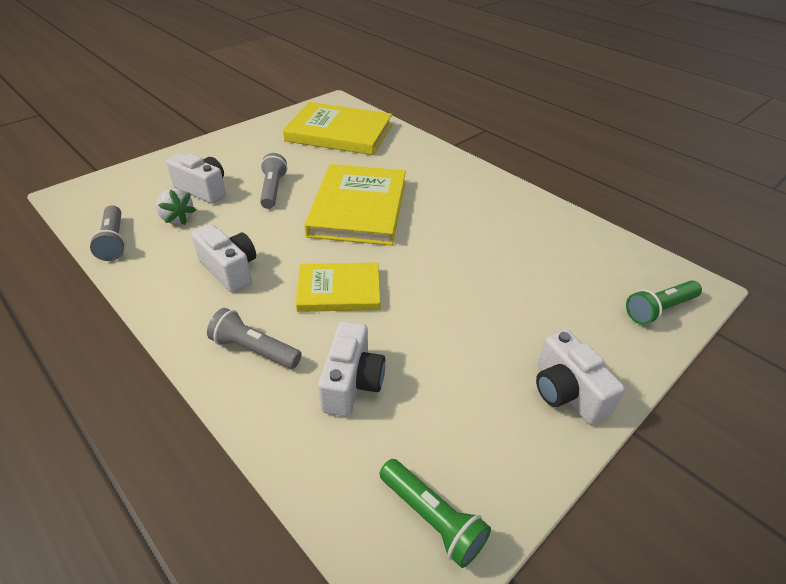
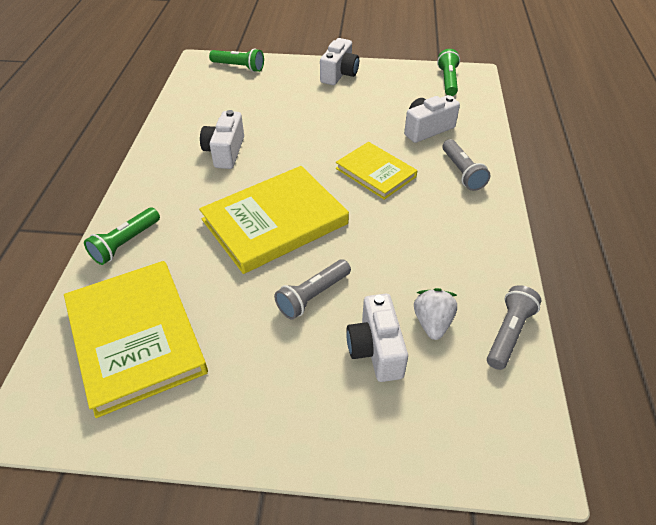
camera: 130 degrees left, 5 degrees up
(230, 270) = (431, 234): white camera -> white camera (225, 152)
(420, 151) = (125, 243): none -> green flashlight

